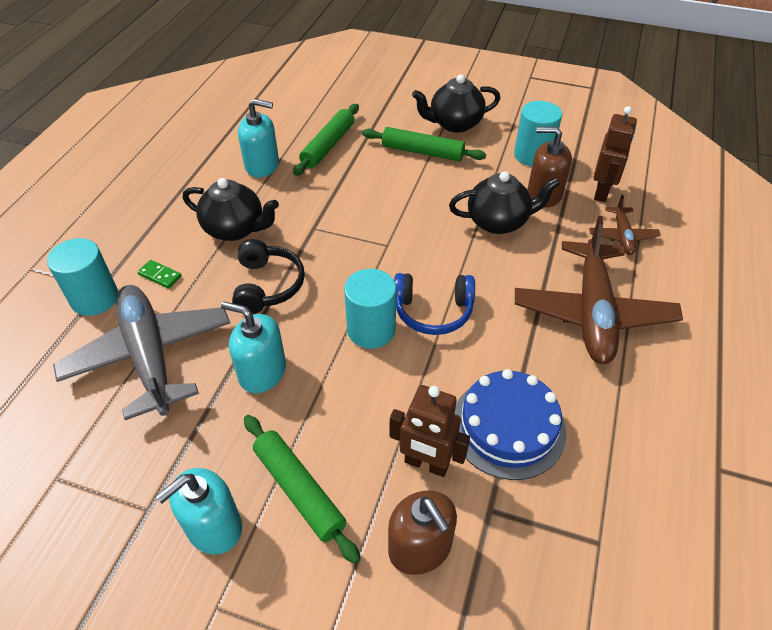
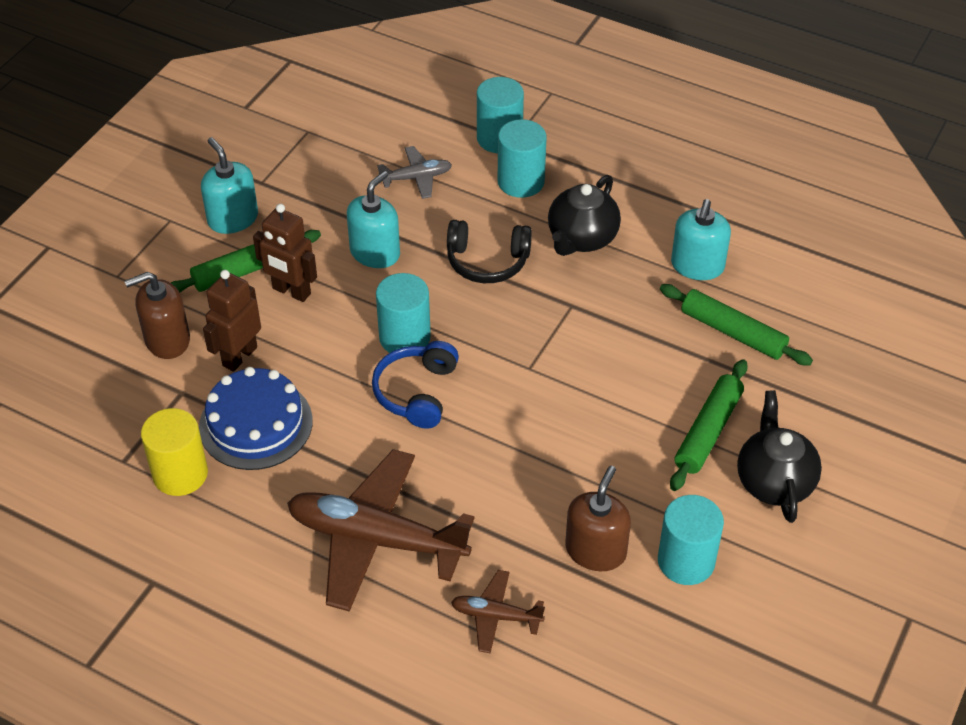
camera: 100 degrees right, 0 degrees up
(150, 356) = (416, 178): grey plane -> grey plane, size x0.48
(160, 275) = (521, 181): green domino -> turquoise cylinder
(498, 222) = (549, 485): black teapot -> none
(592, 479) = (180, 474): none -> yellow cylinder
(602, 192) = (590, 623): brown robot -> brown robot (291, 291)

